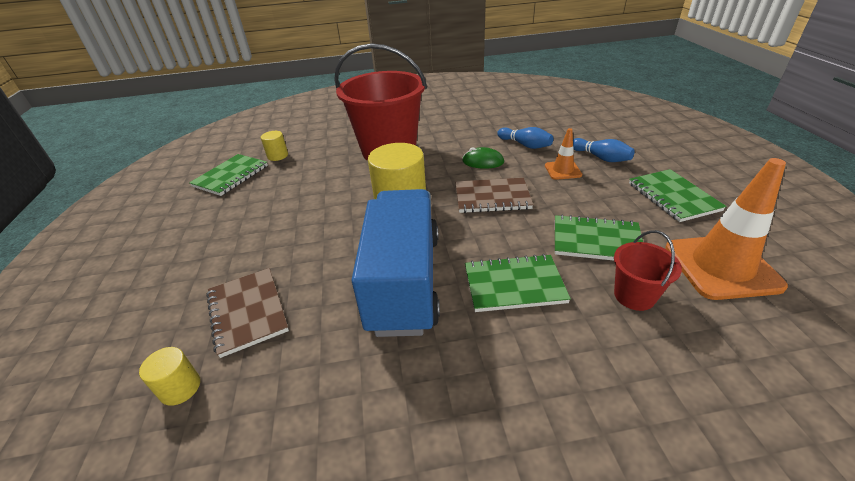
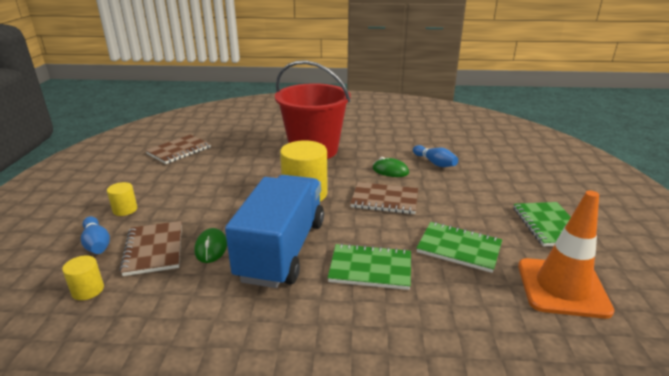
camera: 10 degrees right, 10 degrees down
(231, 176) = (179, 151): green notebook -> brown notebook
(277, 156) = (221, 141): yellow cylinder -> yellow cylinder (125, 210)
(318, 295) = (211, 248): none -> green mouse
(563, 170) = (458, 188): orange traffic cone -> none
(601, 158) = (499, 183): blue bowling pin -> blue bowling pin (97, 244)
(634, 296) = (470, 295): red bucket -> none

